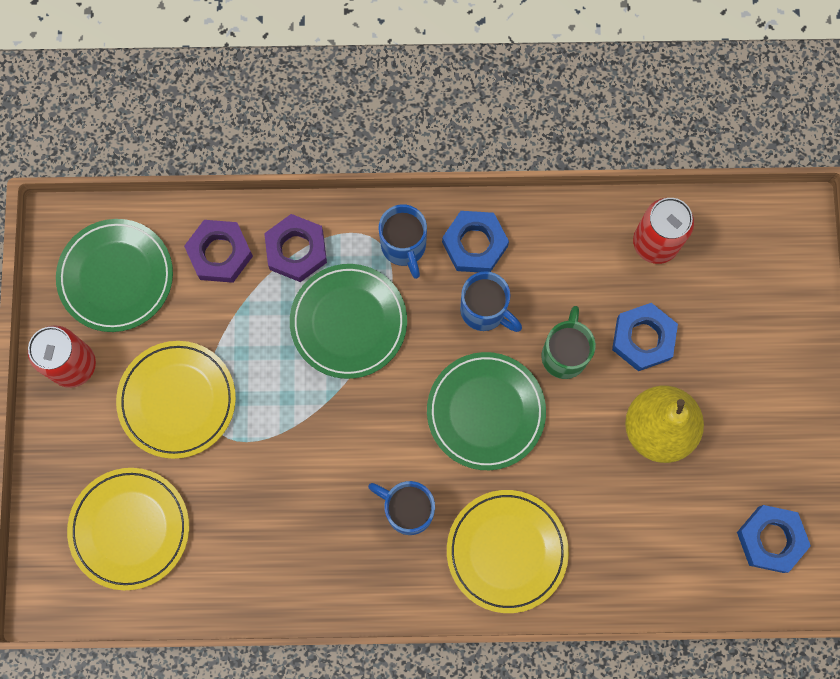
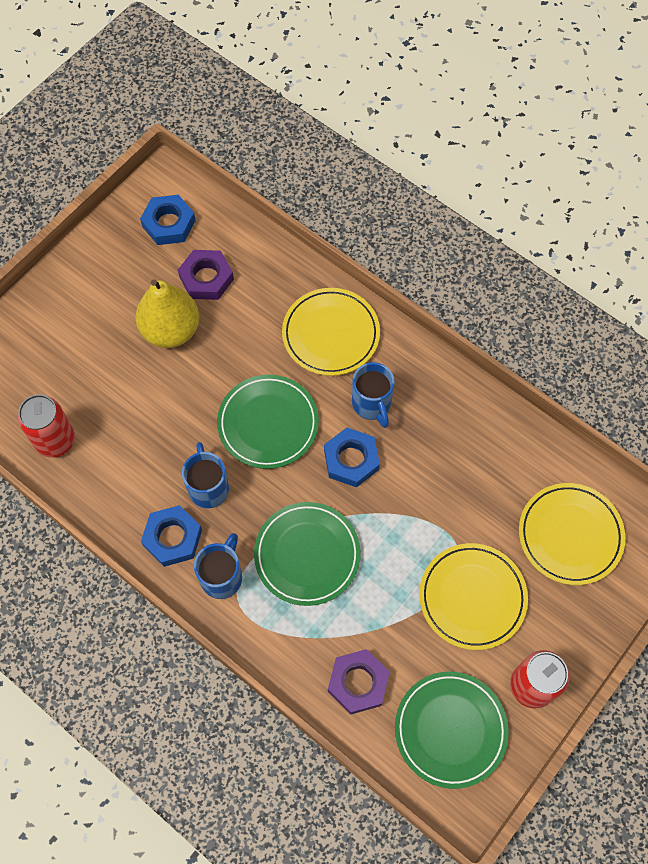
camera: 140 degrees left, 10 degrees down
(296, 250) = (300, 638): purple nut -> purple nut (206, 278)
(564, 354) = (184, 418): green mug -> none
(643, 338) = (125, 388): blue nut -> blue nut (351, 460)

